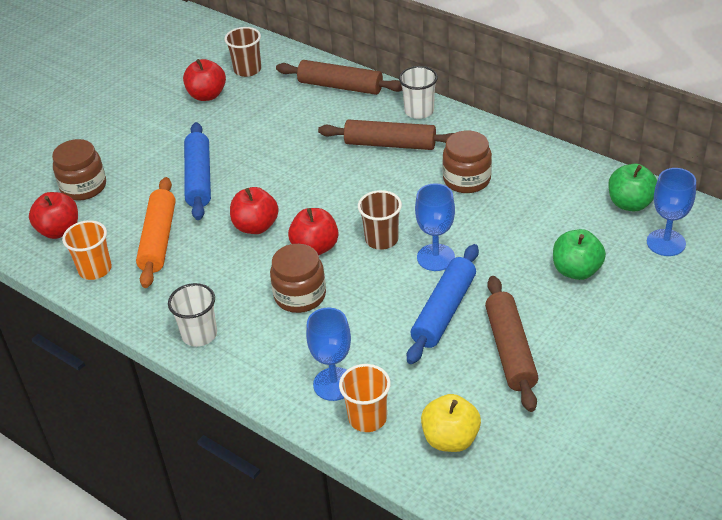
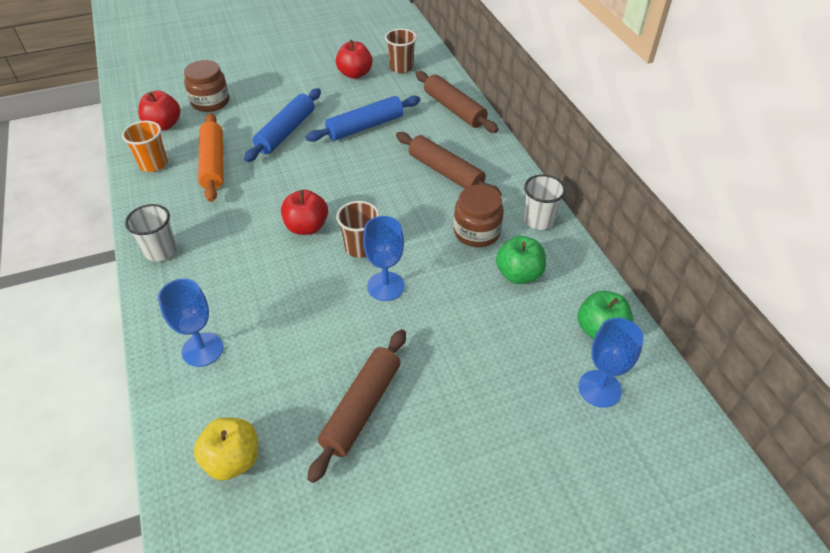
camera: 30 degrees right, 5 degrees up
(159, 239) = (213, 163): orange rolling pin -> orange rolling pin turned 45 degrees counterclockwise
(256, 226) = (284, 188): red apple -> none
(300, 295) = (256, 260): brown jar -> none
(367, 418) = (194, 396): orange cup -> none
(419, 111) = (495, 156): white cup -> white cup (538, 220)
(444, 311) = (345, 337): blue rolling pin -> blue rolling pin (365, 126)
(576, 270) = (490, 367): green apple -> green apple (518, 274)

